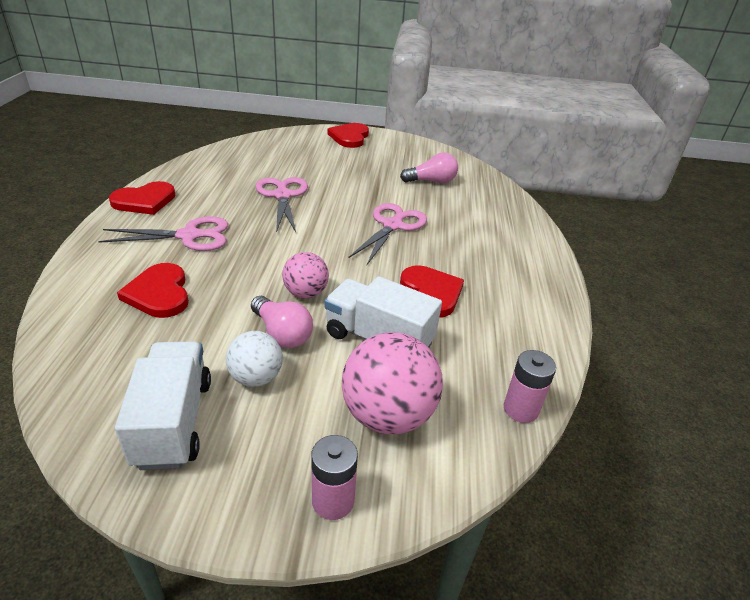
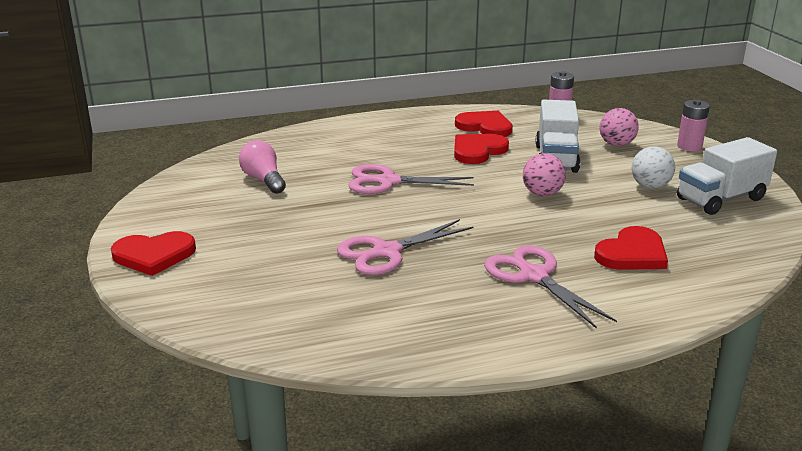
camera: 110 degrees left, 10 degrees down
(144, 201) = (502, 339): red heart -> red heart (485, 126)
(282, 333) = (599, 190): pink light bulb -> none
(388, 415) = (616, 144): pink ball -> pink ball, size x0.59

